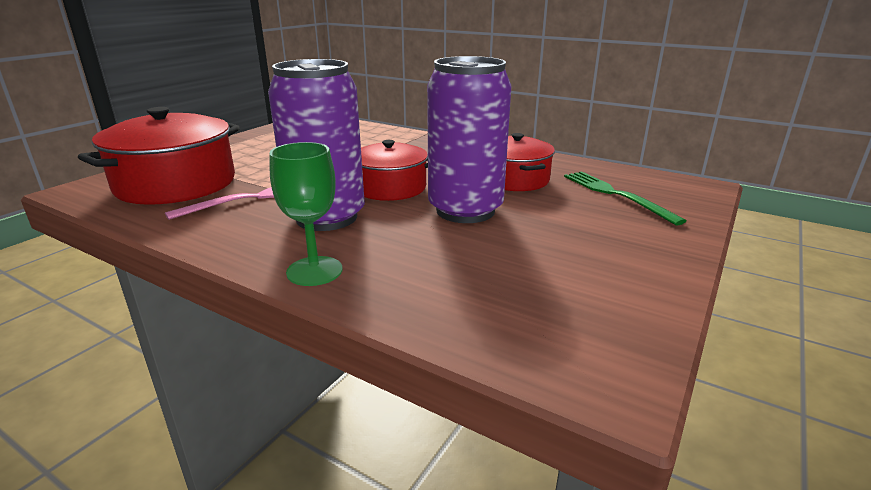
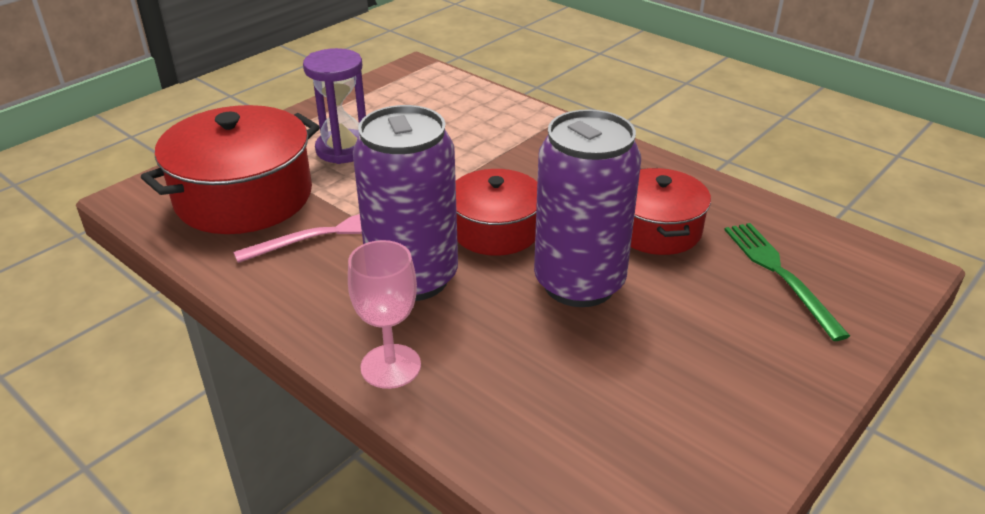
camera: 10 degrees right, 10 degrees up
(260, 156) = (343, 149): none -> purple hourglass
(314, 271) = (390, 366): green goblet -> pink goblet

